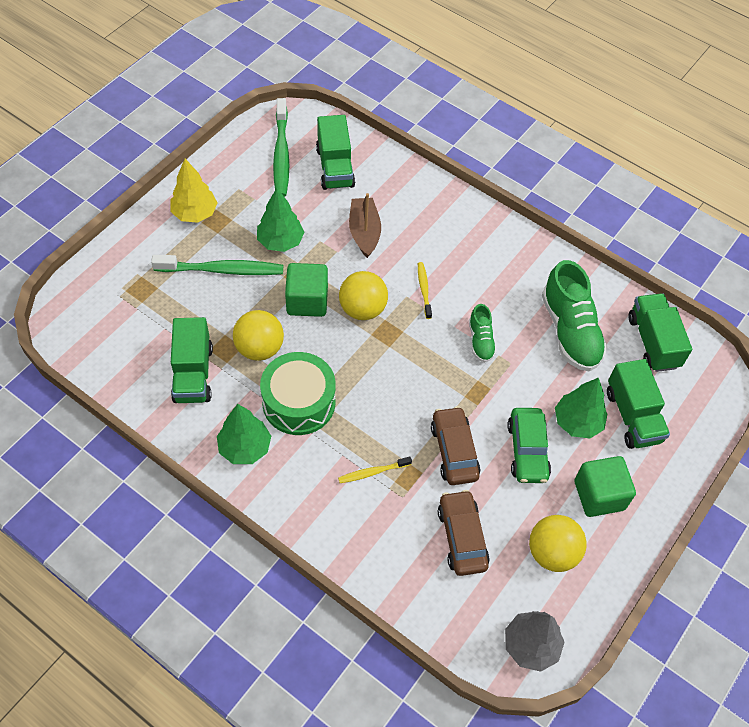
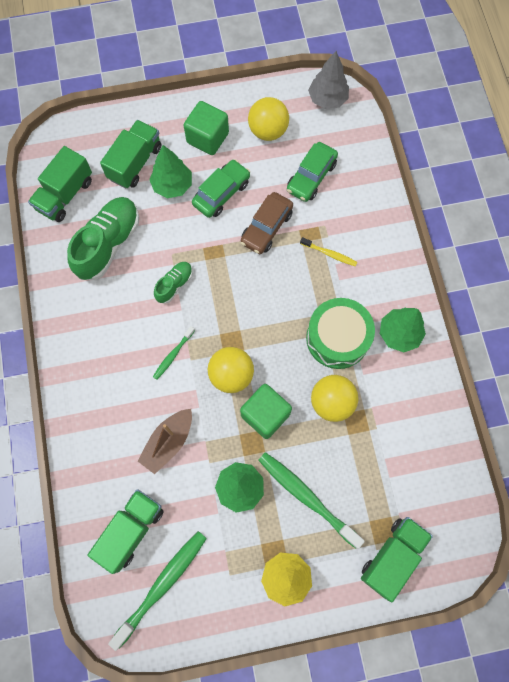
camera: 135 degrees left, 15 degrees up
(193, 374) = (395, 419): green truck -> green truck (392, 556)
(424, 290) = (173, 355): yellow toothbrush -> green toothbrush
(461, 537) = (311, 177): brown car -> green car

